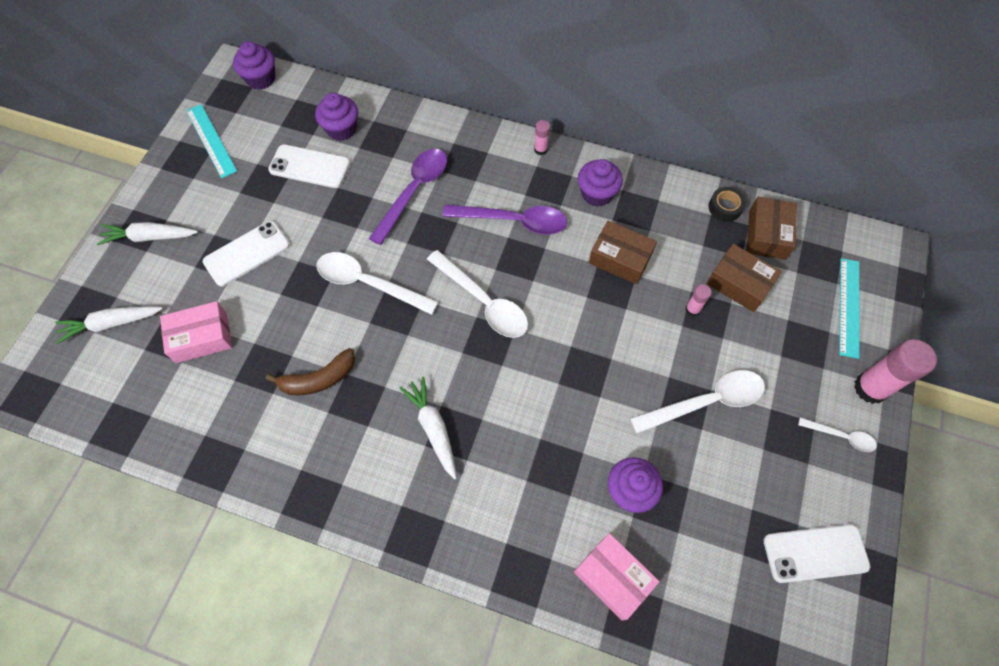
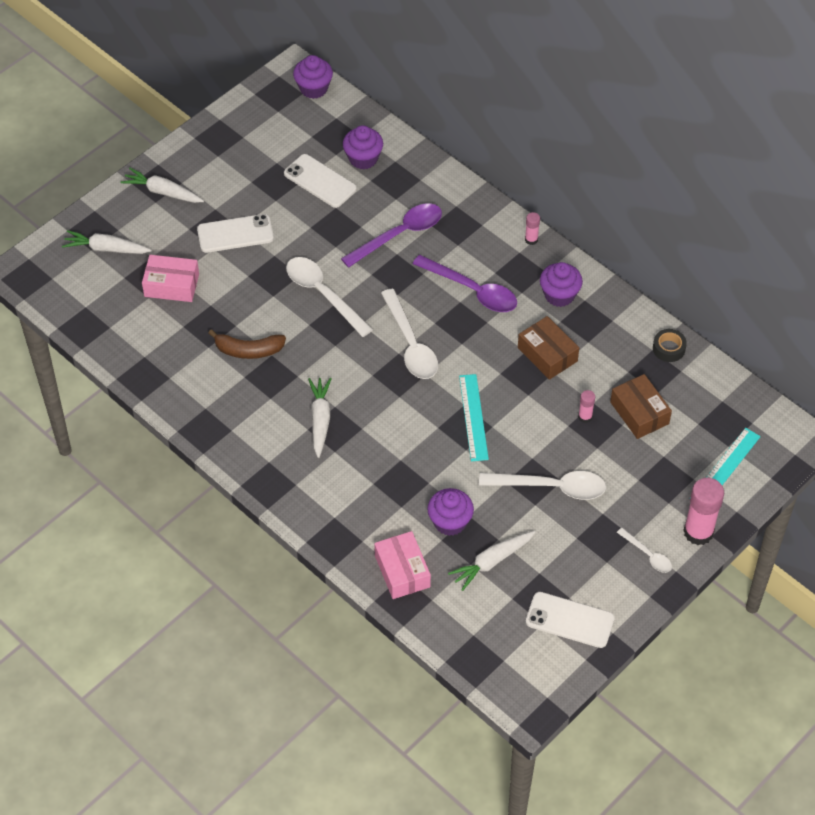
camera: 25 degrees right, 10 degrees down
(211, 140) = (246, 129): turquoise ruler -> turquoise ruler (473, 417)
(698, 519) = (491, 562): none -> white carrot
(767, 235) = (692, 384): brown box -> none

